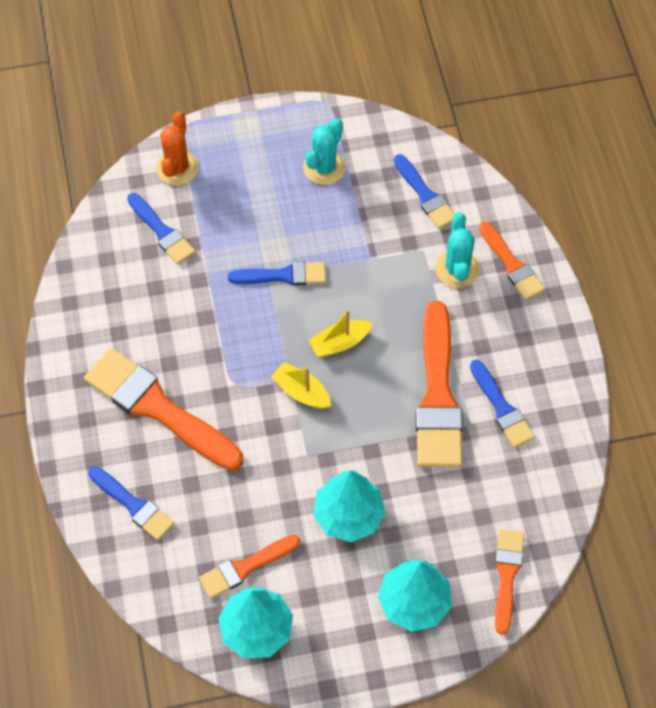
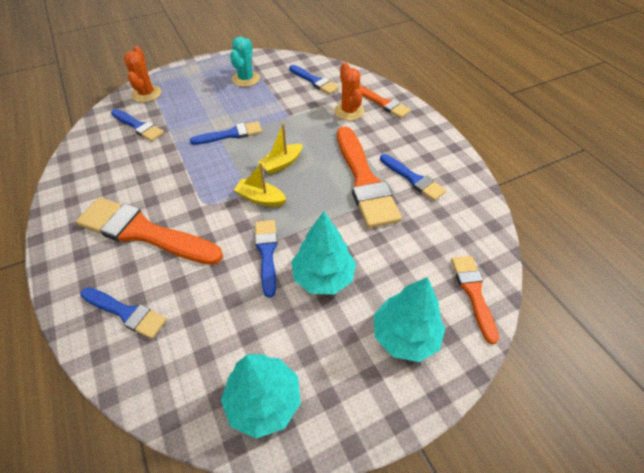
camera: 15 degrees left, 10 degrees down
(245, 567) = (241, 343): orange brush -> none
(293, 470) = (267, 253): none -> blue brush
(457, 269) = (349, 111): turquoise cactus -> orange cactus

